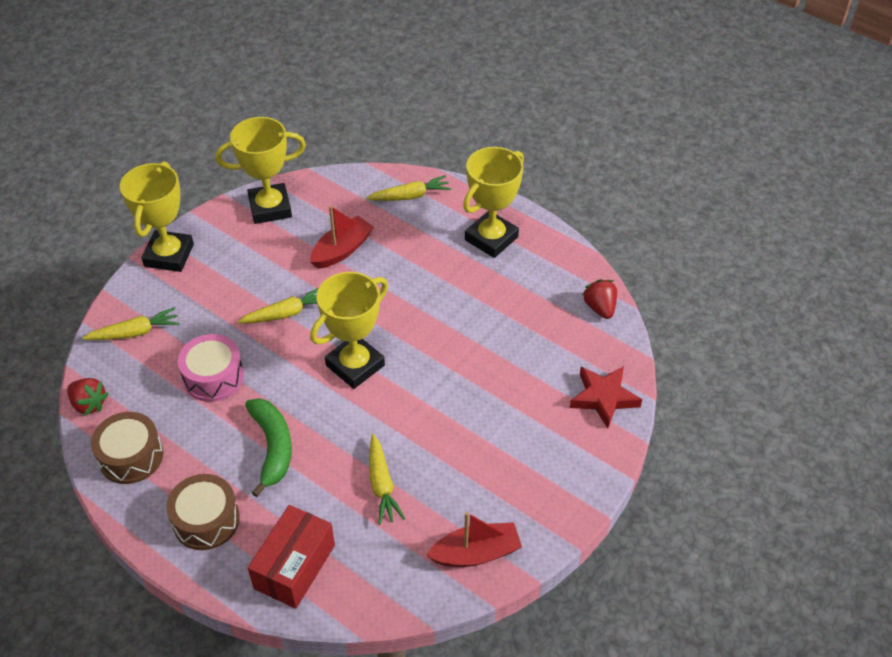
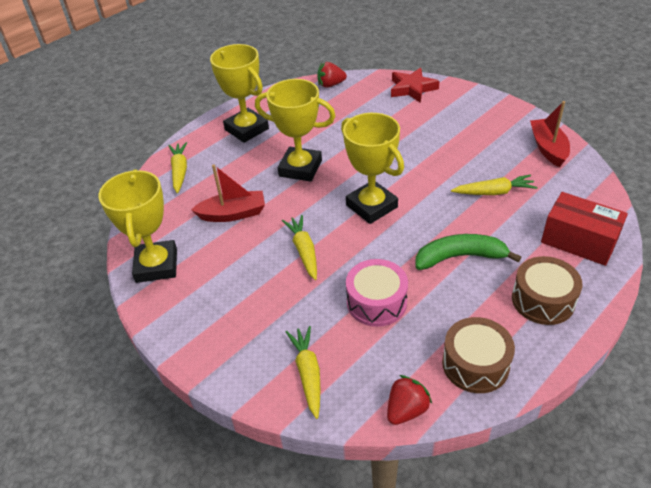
camera: 80 degrees left, 5 degrees down
(169, 255) = (198, 349): yellow trophy -> yellow trophy (300, 168)
(342, 250) = (233, 214): red boat -> red boat turned 120 degrees clockwise

